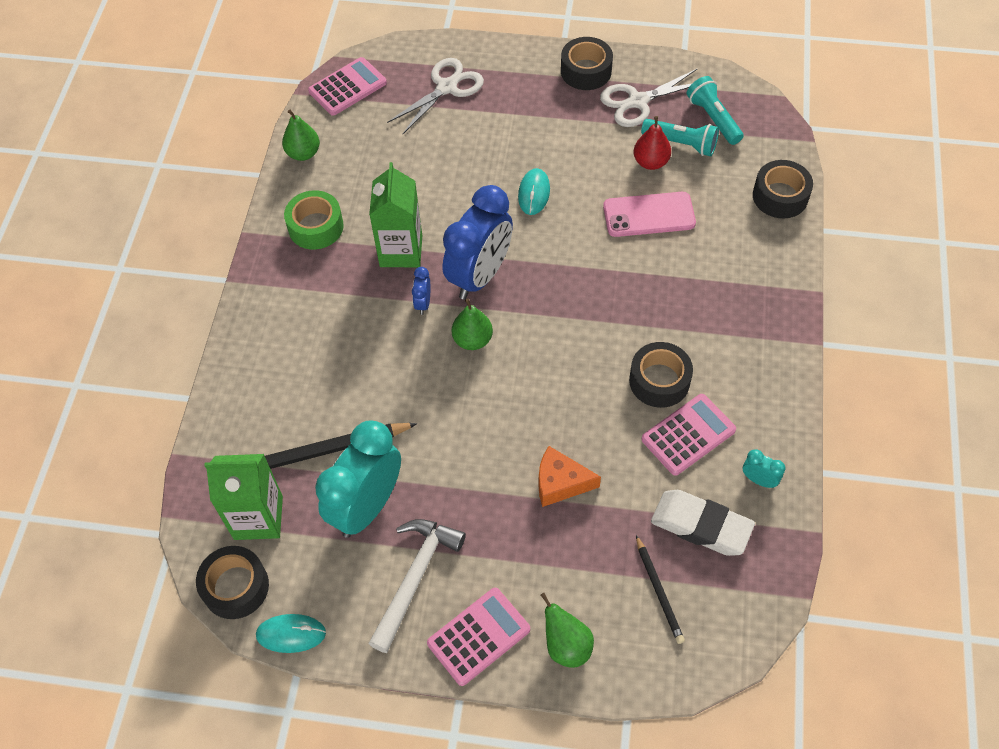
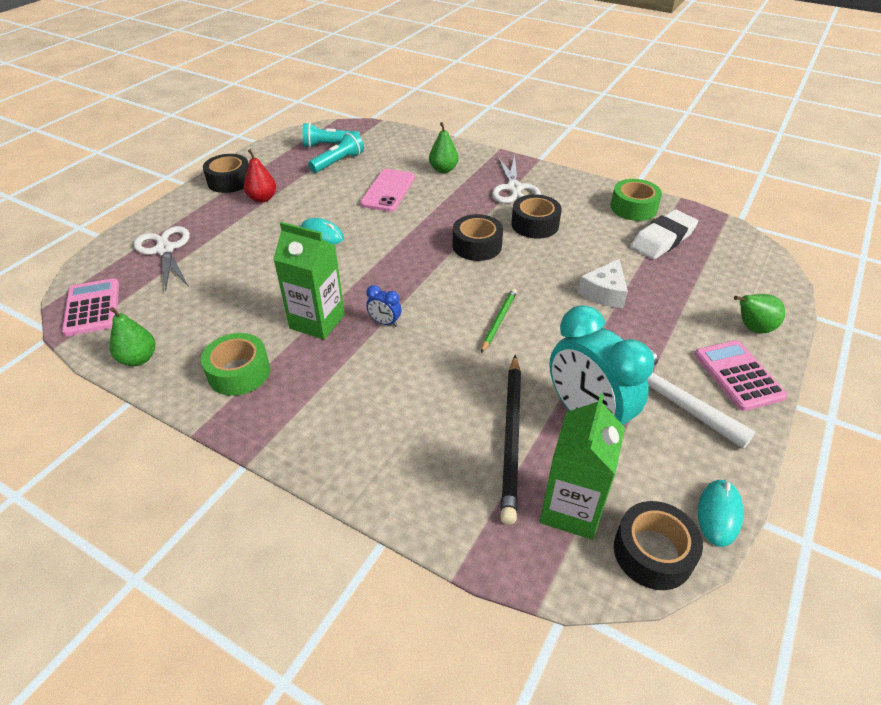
camera: 70 degrees left, 15 degrees down
(468, 396) = (498, 321): none -> green pencil
(472, 340) = (443, 303): green pear -> green pear (443, 169)
(480, 275) = (380, 282): blue clock -> none
(560, 483) = (604, 293): orange cheese -> white cheese
(637, 102) = (283, 168): white scissors -> white scissors (514, 188)
(650, 162) = (342, 178): red pear -> red pear (262, 198)
(659, 591) = (712, 271): black pencil -> none
(688, 435) = (586, 225): pink calculator -> none
(759, 480) = (633, 208): turquoise clock -> green tape
(780, 196) = (415, 141): black tape -> black tape (477, 246)

